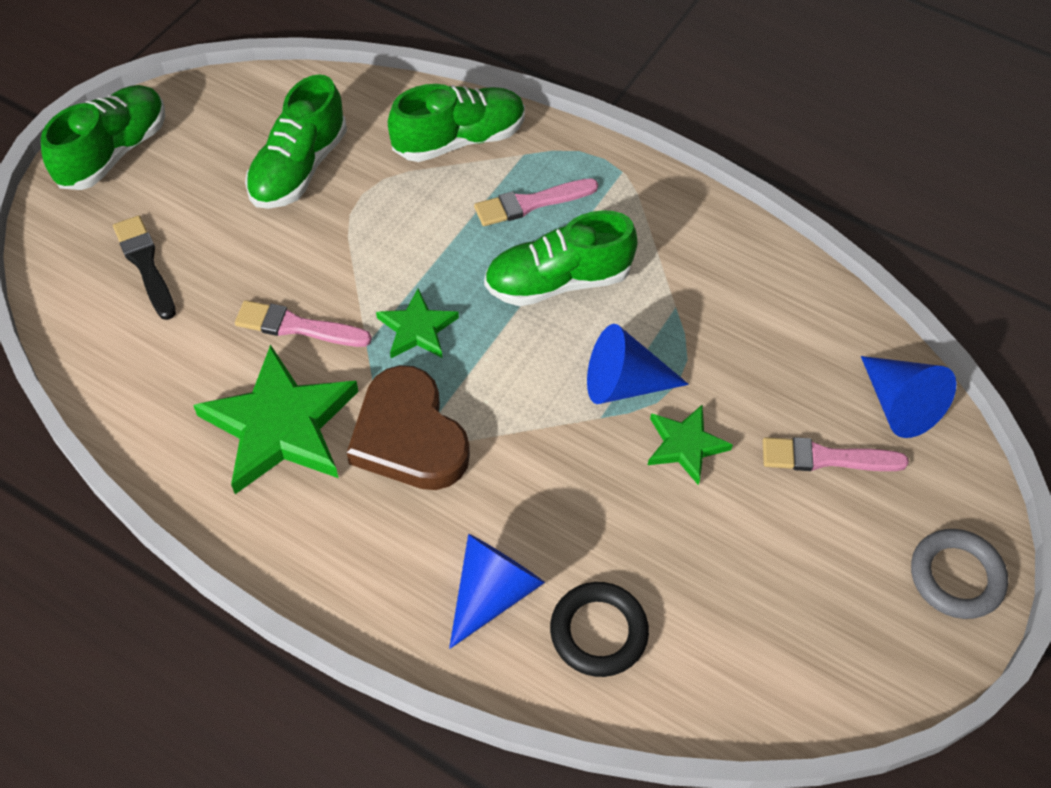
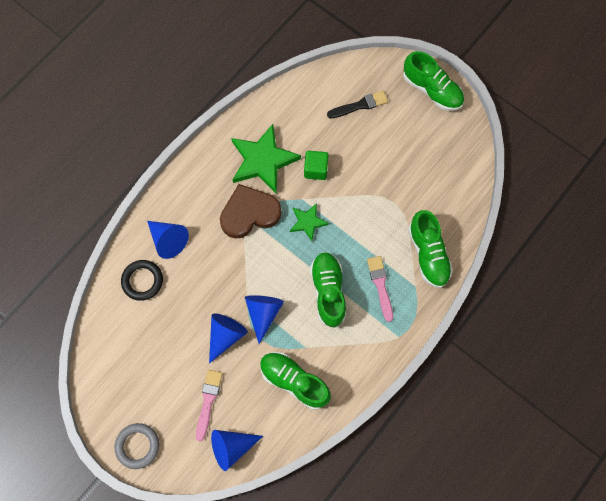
camera: 100 degrees right, 15 degrees up
(297, 326) = (316, 169): pink brush -> green cube
(299, 168) = (414, 174): green shoe -> green shoe (294, 381)
(685, 445) = (225, 336): green star -> blue cone

